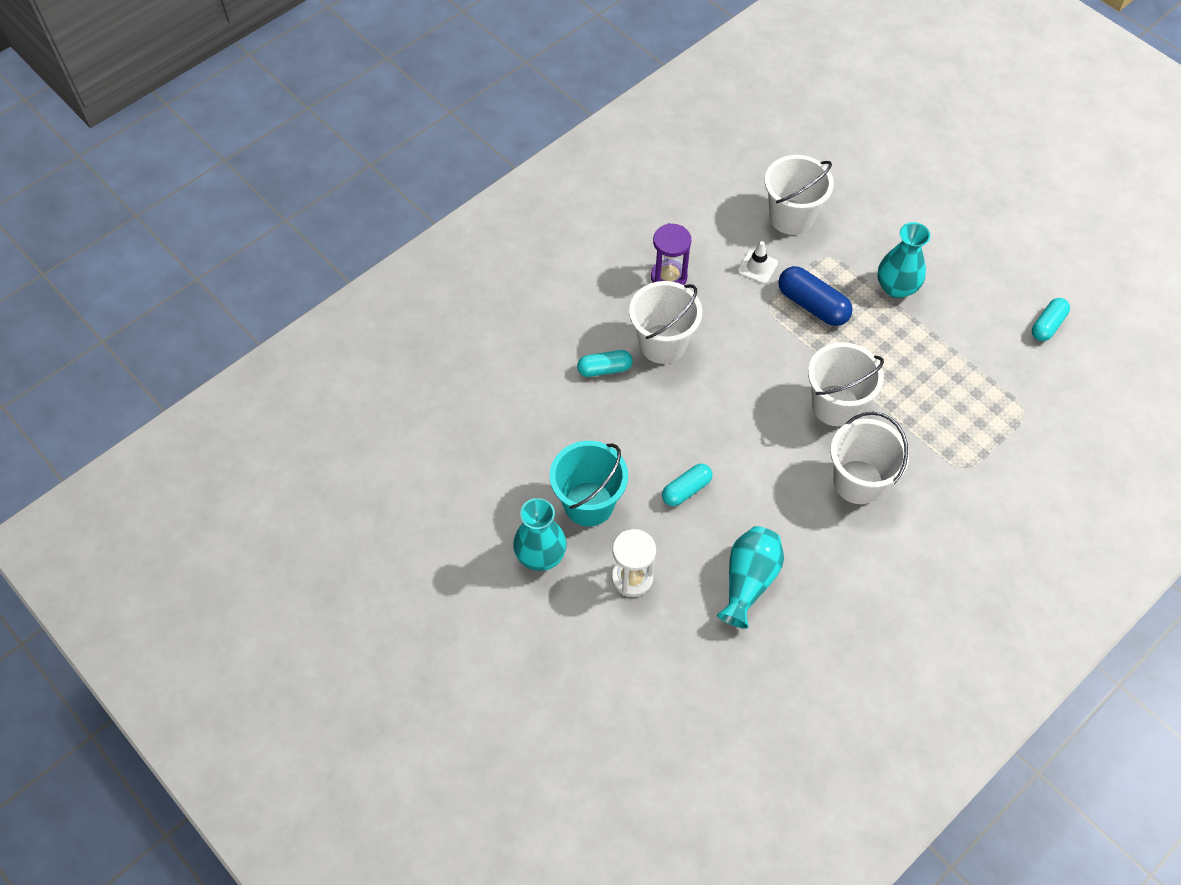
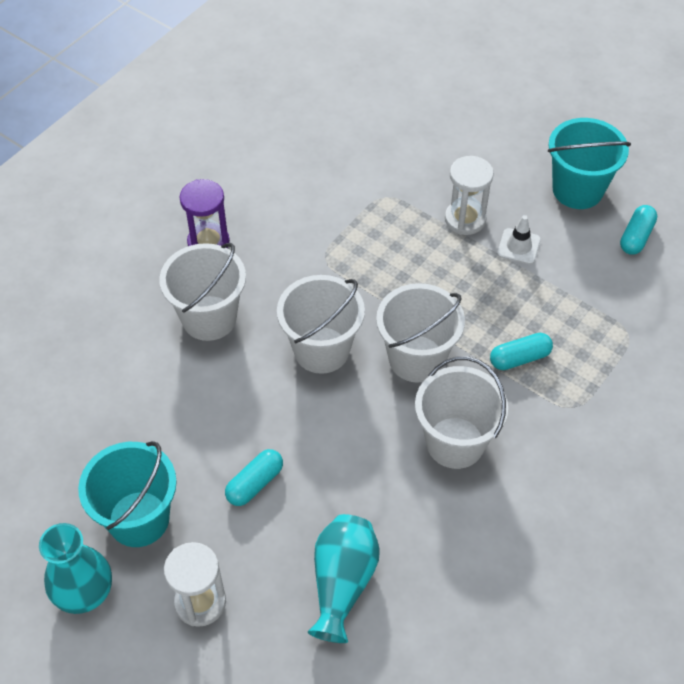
camera: 10 degrees left, 5 degrees down
(604, 369) = (144, 356): turquoise capsule -> turquoise capsule (519, 358)
(757, 267) = (308, 218): white traffic cone -> white traffic cone (518, 246)
(791, 217) = (339, 160): white bucket -> white bucket (321, 350)
(812, 305) = (375, 251): blue capsule -> none
(896, 287) = (465, 219): turquoise vase -> white hourglass
(1002, 274) = (577, 190): none -> turquoise bucket

